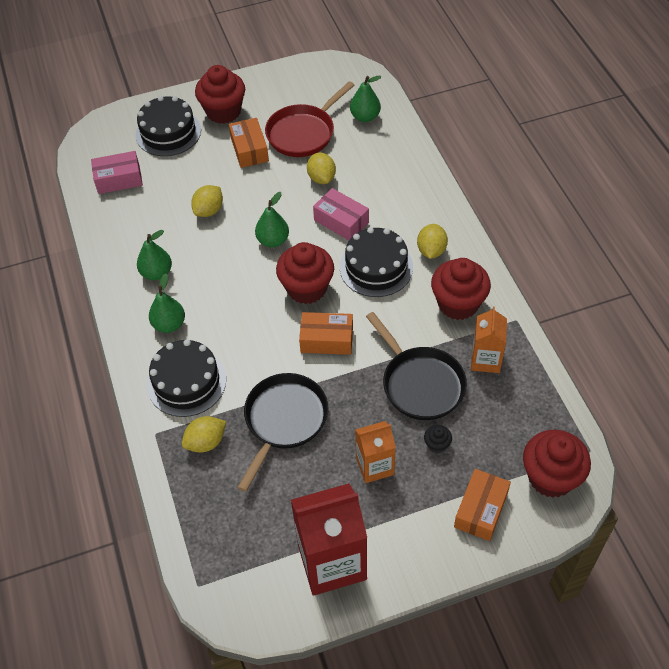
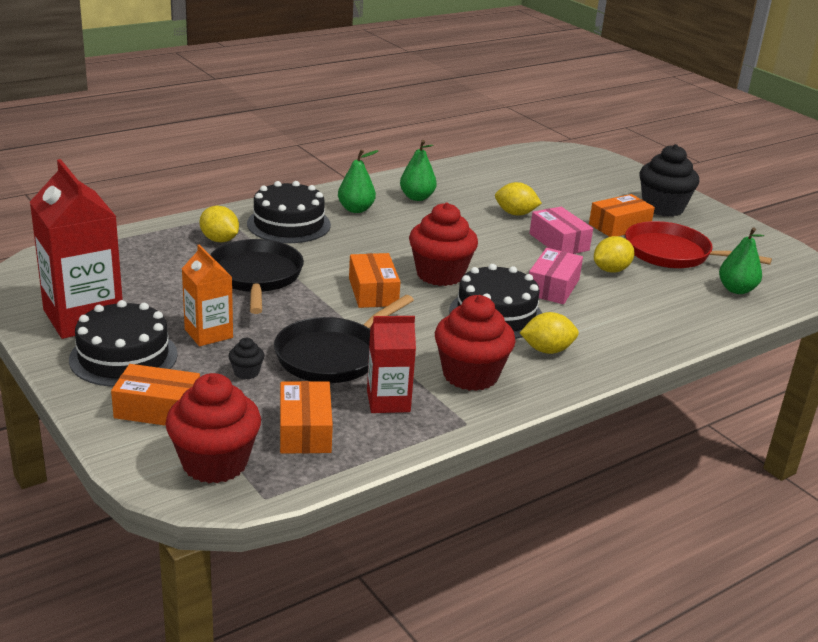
camera: 70 degrees right, 25 degrees down
(119, 179) = (524, 169): pink box -> pink box (559, 242)
(168, 132) = (607, 184): black cake -> black cake (123, 357)
(223, 112) = (663, 208): red cupcake -> black cupcake
(273, 240) = (496, 250): green pear -> none
(284, 420) = (256, 277): black pan -> black pan turned 105 degrees counterclockwise
(485, 360) = (388, 401): orange carton -> red carton
(516, 416) = (305, 430): none -> orange box

